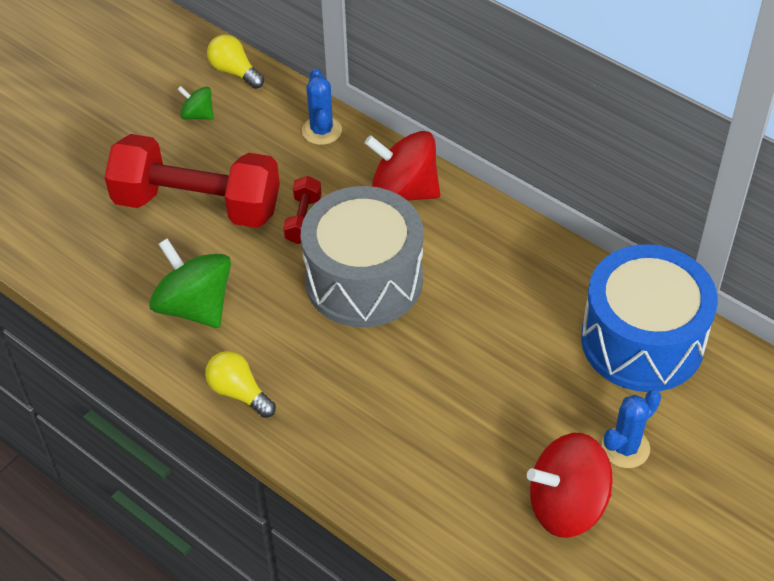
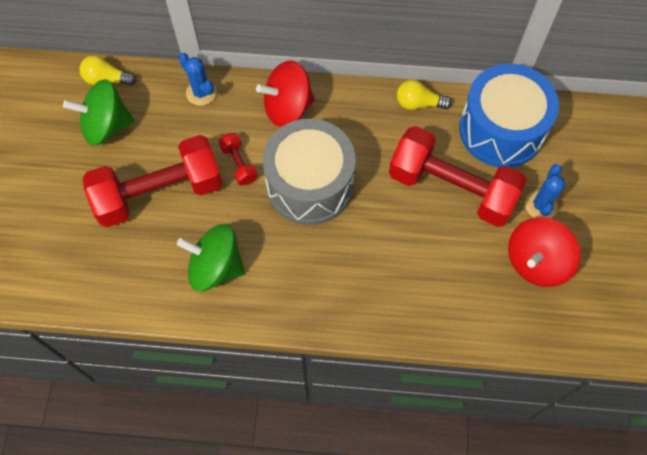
camera: 35 degrees left, 15 degrees up
(197, 115) = (106, 126): green spinning top -> green spinning top, size x1.98
(239, 392) = (291, 309): yellow light bulb -> yellow light bulb (418, 103)
(527, 370) = (451, 188): none -> red dumbbell

